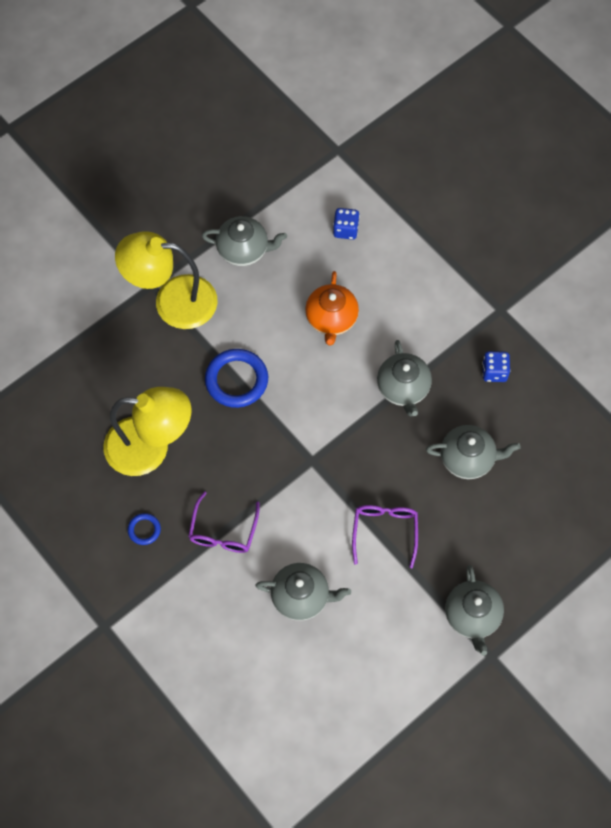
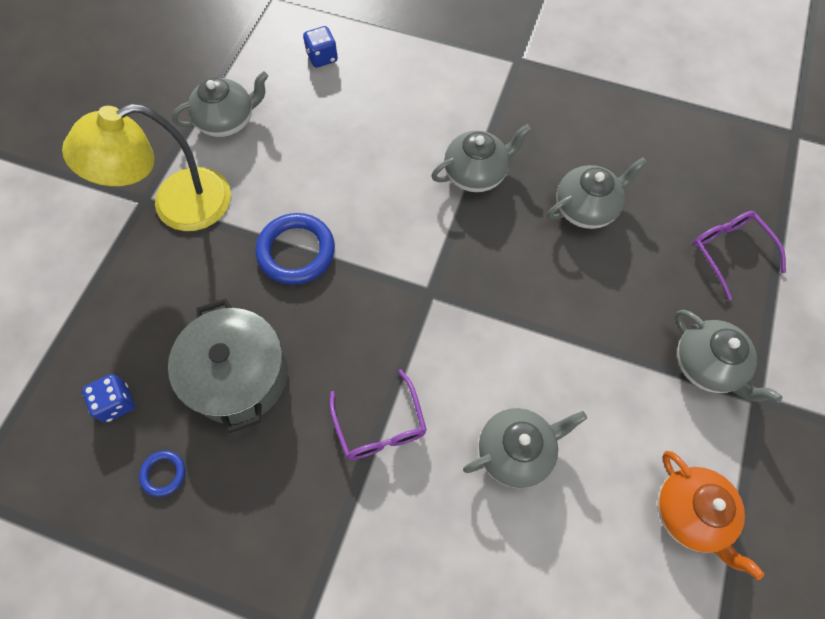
camera: 30 degrees left, 0 degrees up
(144, 530) = (284, 477): blue ring -> blue ring (163, 474)
(150, 448) = (238, 375): yellow lamp -> grey pot
(331, 319) = (360, 144): orange teapot -> orange teapot (690, 513)
(385, 532) = (556, 326): purple glasses -> purple glasses (729, 252)
(403, 388) = (476, 173): grey teapot -> grey teapot turned 75 degrees counterclockwise
(494, 372) = (552, 116): blue dice -> blue dice (116, 403)

